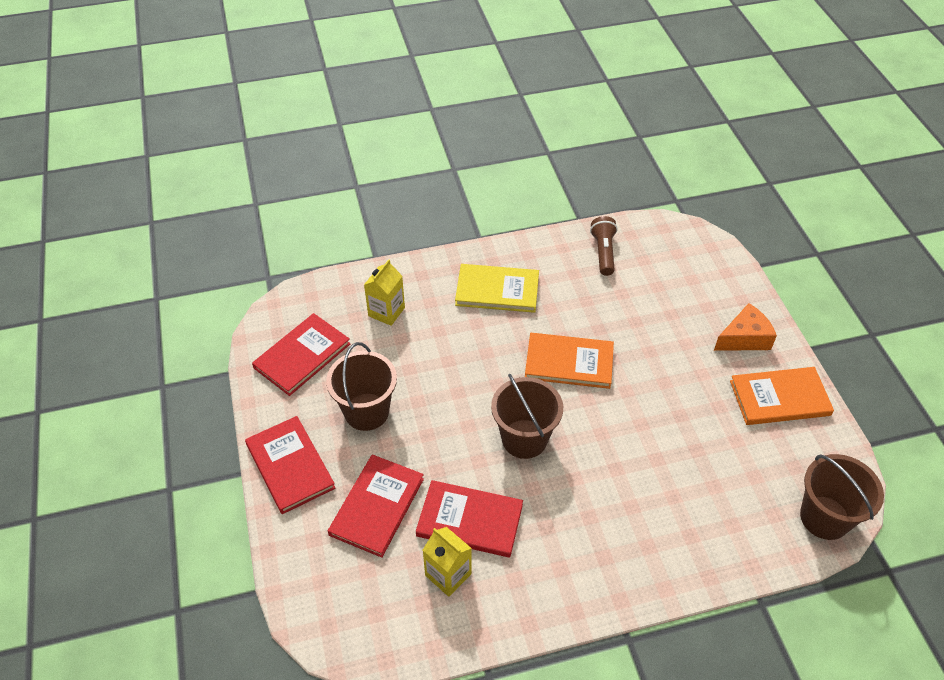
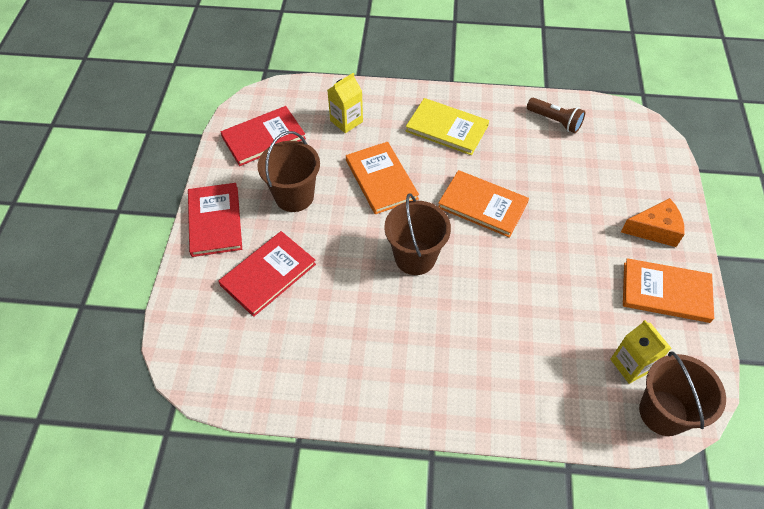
camera: 20 degrees right, 5 degrees up
(448, 574) = (300, 348): yellow carton -> yellow carton (631, 365)
(452, 365) = (381, 179): none -> orange book
(469, 520) = (338, 310): red book -> none
(603, 252) = (555, 121): brown flashlight -> brown flashlight turned 105 degrees clockwise

